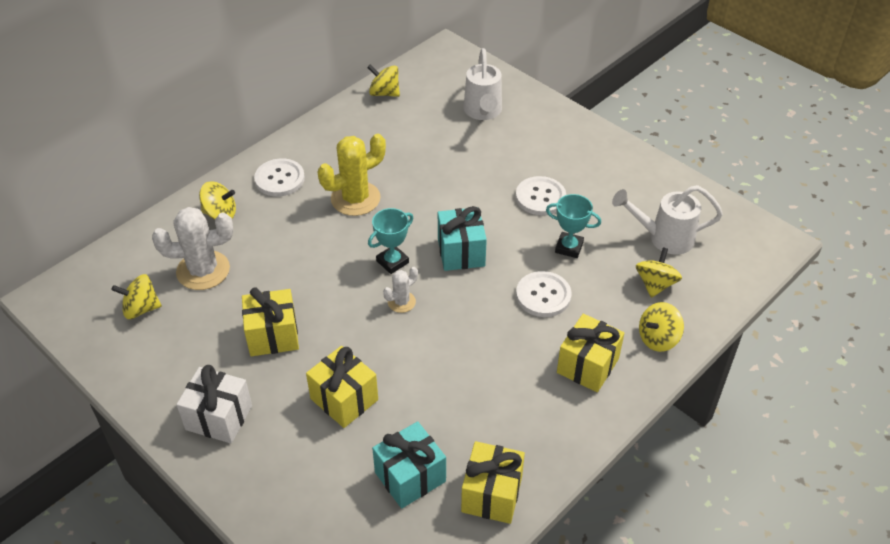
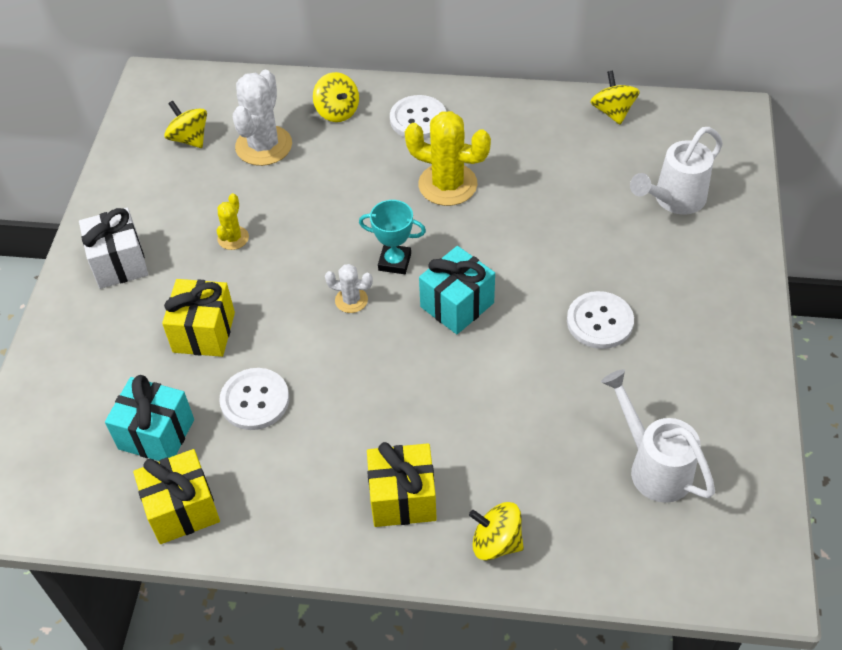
camera: 55 degrees right, 5 degrees up
(203, 270) = (264, 146): white cactus -> white cactus turned 60 degrees clockwise
(273, 335) = (233, 238): yellow gift -> yellow cactus
(543, 295) = (463, 405): white button -> white button (255, 400)
(569, 247) = (551, 388): turquoise trophy -> none
(655, 284) = (574, 496): yellow spinning top -> none

